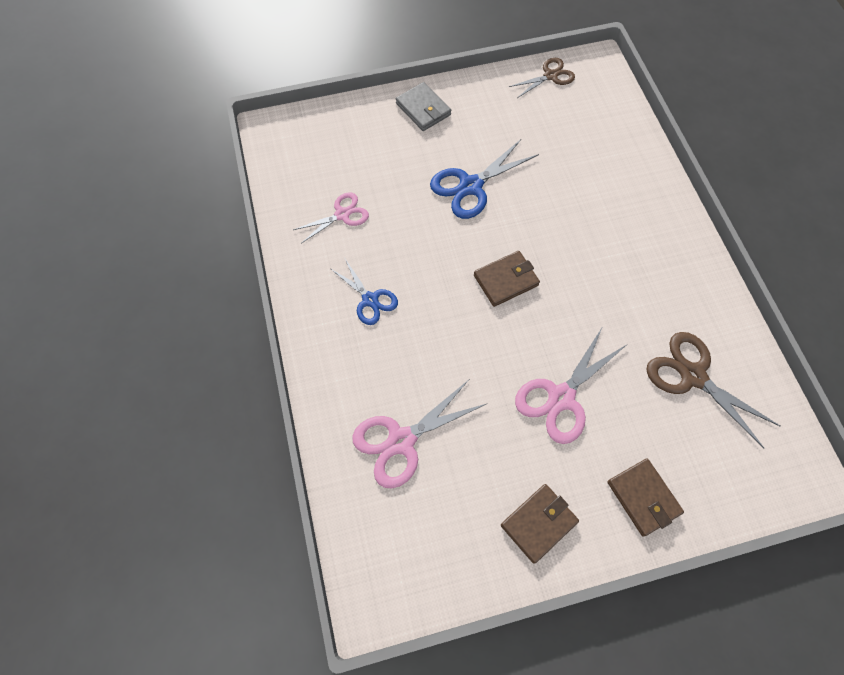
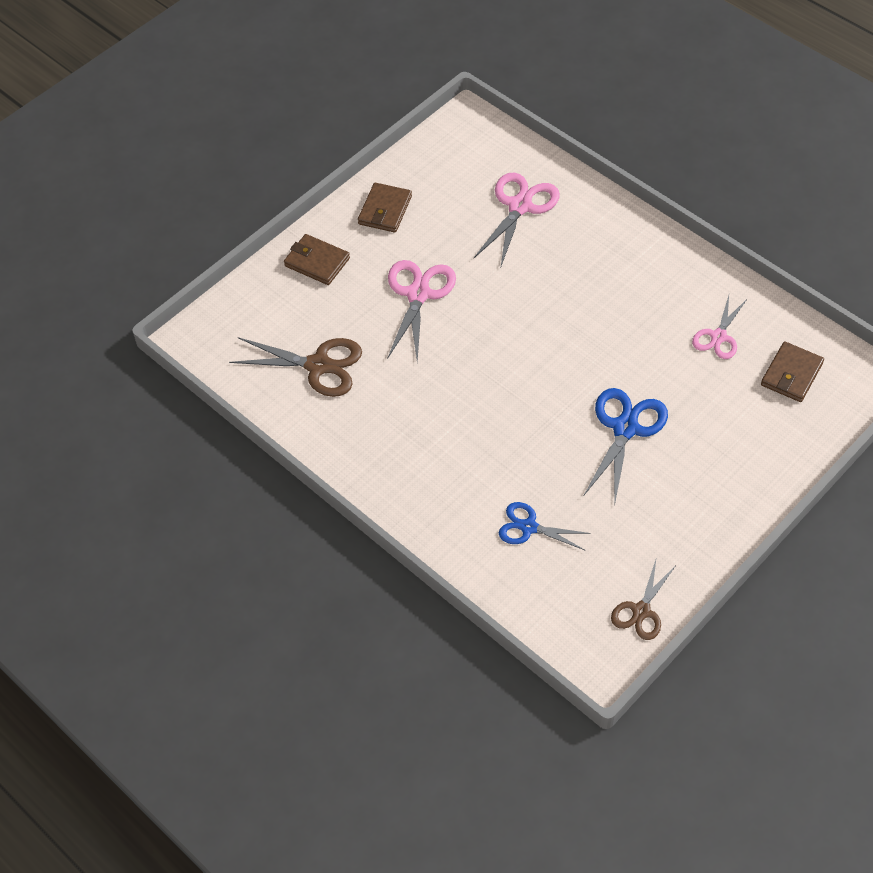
camera: 150 degrees right, 10 degrees down
(370, 300) = (628, 283): blue scissors -> blue scissors (529, 527)
(423, 109) = (743, 486): grey wallet -> none
(506, 280) = (526, 359): brown wallet -> brown wallet (791, 374)

